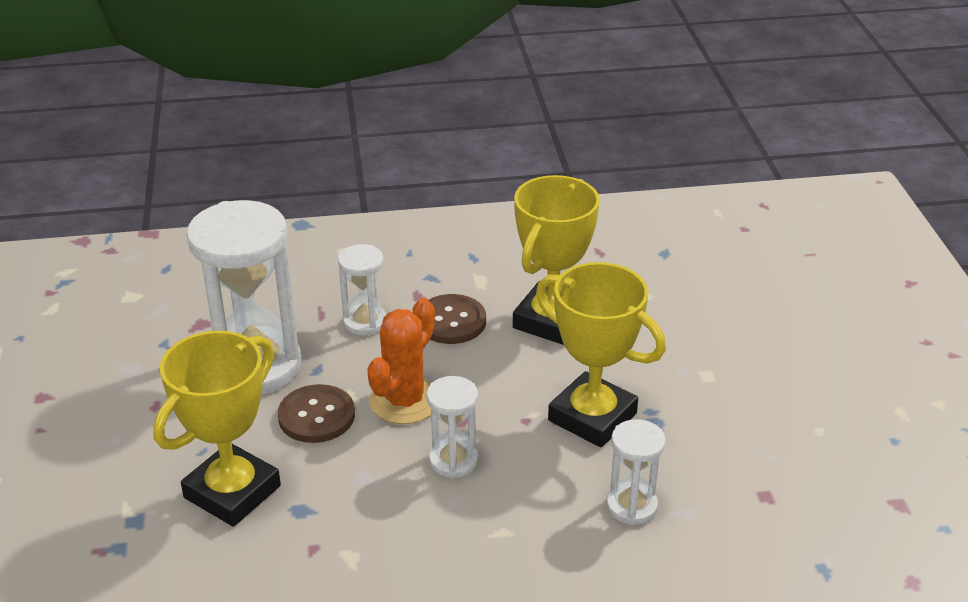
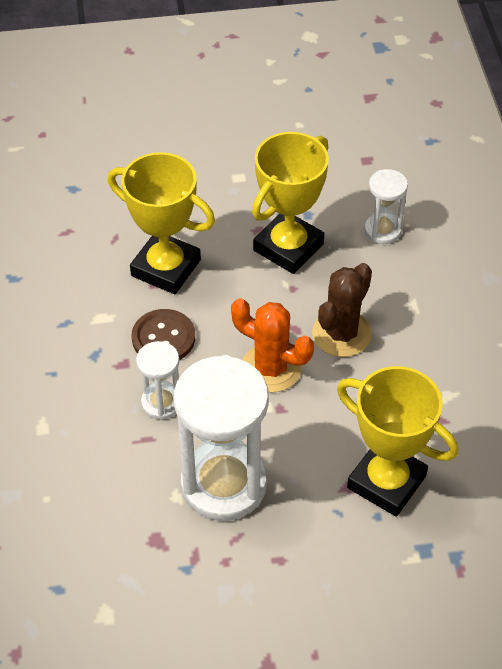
camera: 90 degrees left, 15 degrees up
(316, 416) = (291, 430): brown button -> none
(453, 460) = (341, 334): white hourglass -> brown cactus

